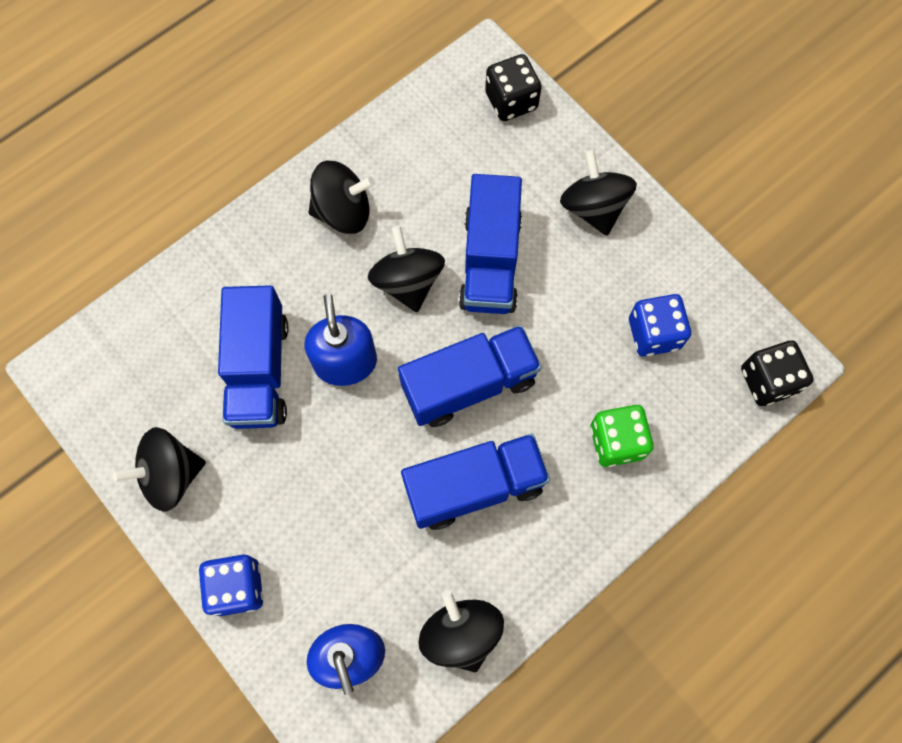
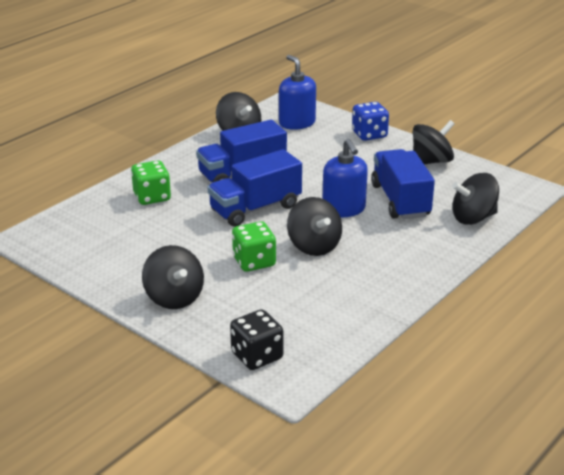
camera: 170 degrees right, 40 degrees down
(343, 211) = (379, 274): black spinning top -> black spinning top (473, 218)
(490, 261) = (254, 262): blue truck -> green dice
(654, 333) = (125, 241): blue dice -> none
(768, 381) = (43, 229): black dice -> none

